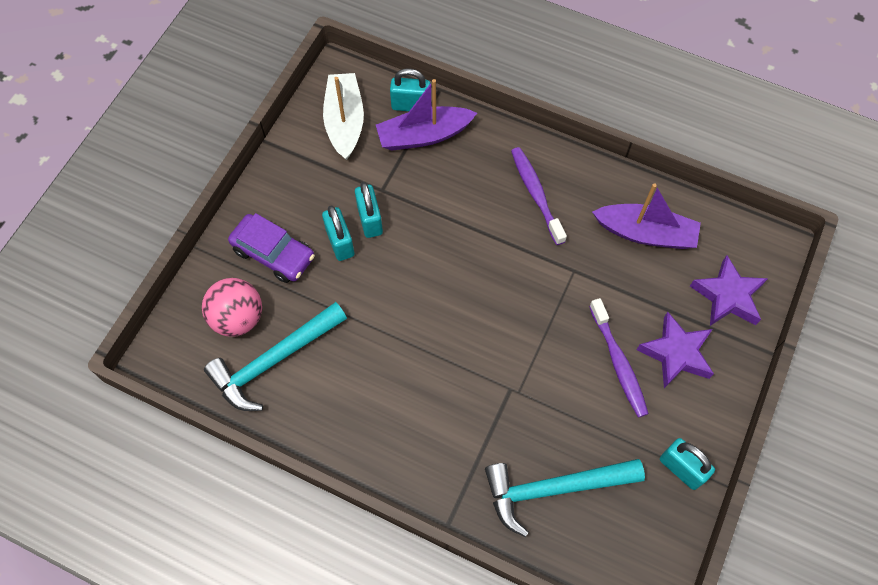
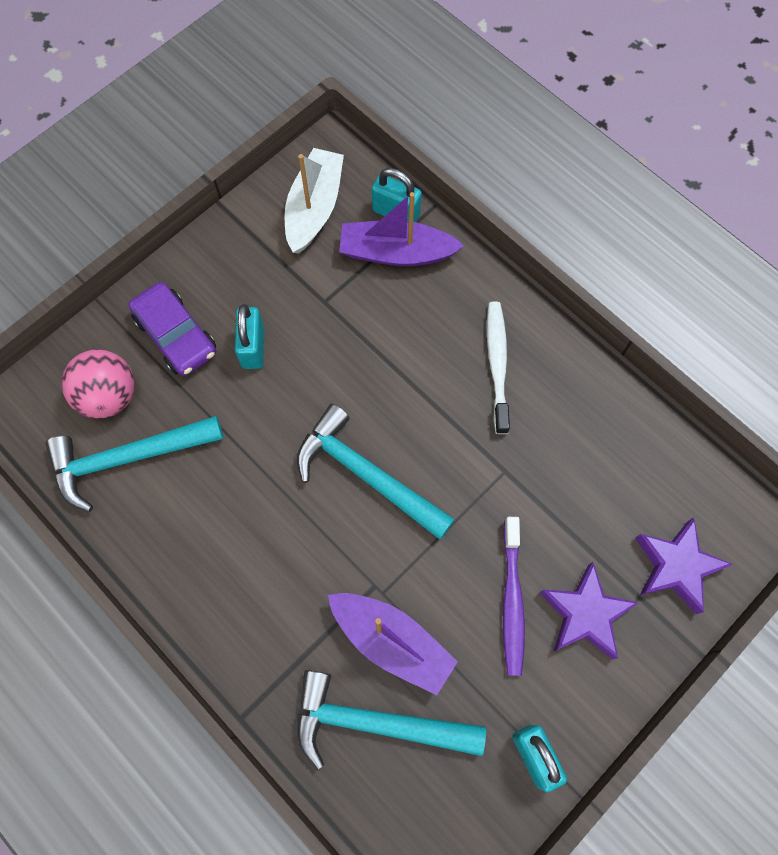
camera: 20 degrees right, 5 degrees up
(370, 220) = (296, 332): turquoise padlock -> none
(470, 309) = (366, 475): none -> turquoise hammer
(536, 194) = (497, 364): purple toothbrush -> white toothbrush
(646, 233) = (608, 455): purple boat -> purple boat (392, 642)

